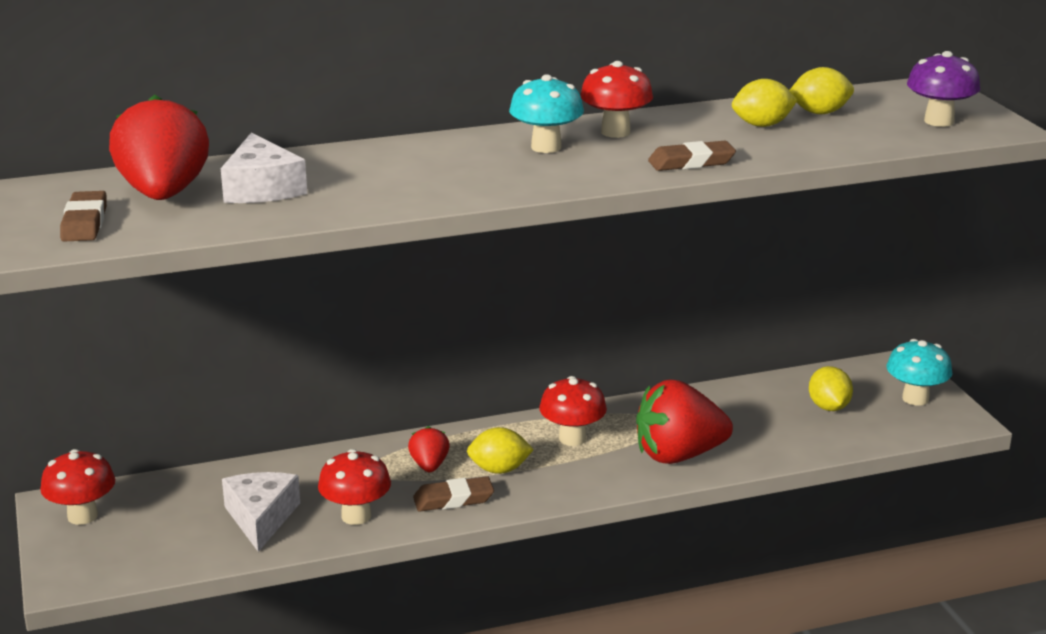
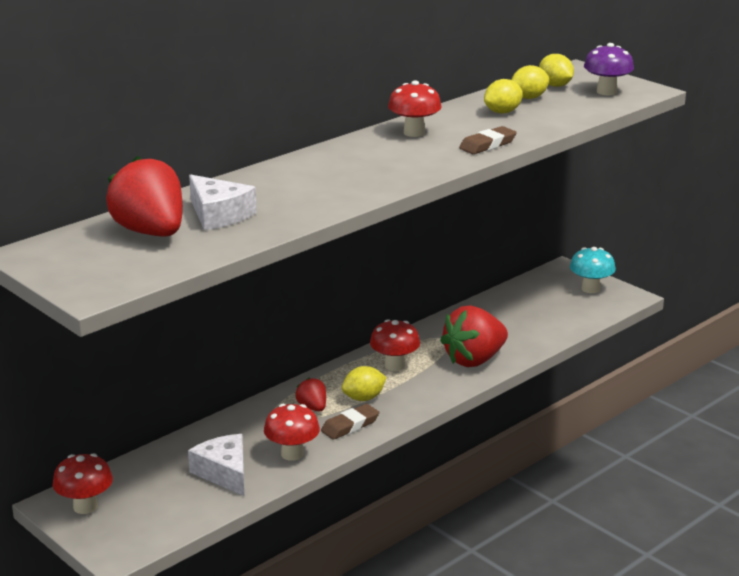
camera: 25 degrees left, 0 degrees up
(84, 223) = (119, 264): brown eraser -> none
(546, 147) = (381, 151): turquoise mushroom -> none
(828, 407) = (542, 306): yellow lemon -> yellow lemon (555, 85)

